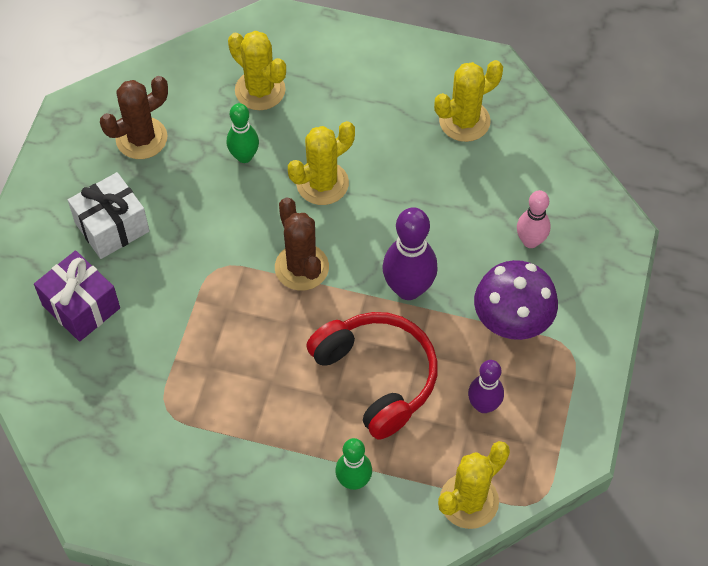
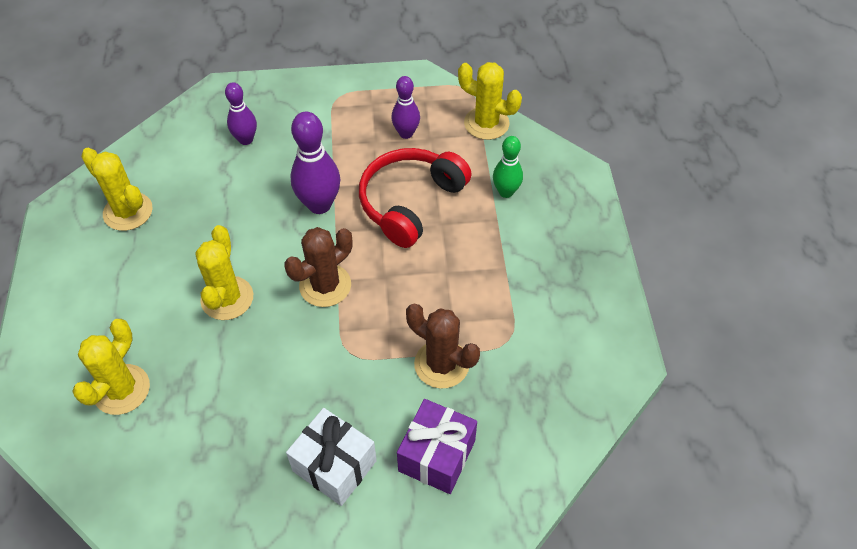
camera: 110 degrees left, 5 degrees down
(141, 138) = (212, 483): brown cactus -> brown cactus (441, 364)
(244, 156) = (212, 374): green bowling pin -> none
(322, 183) = (227, 298): yellow cactus -> yellow cactus turned 60 degrees clockwise
(511, 323) = (327, 134): purple mushroom -> none
(530, 241) = (246, 139): pink bowling pin -> purple bowling pin

